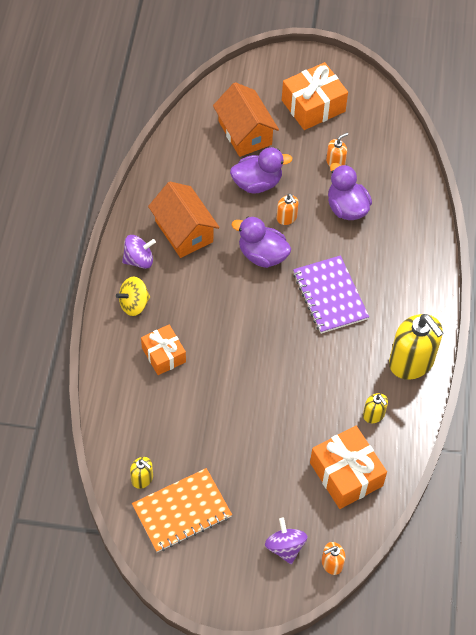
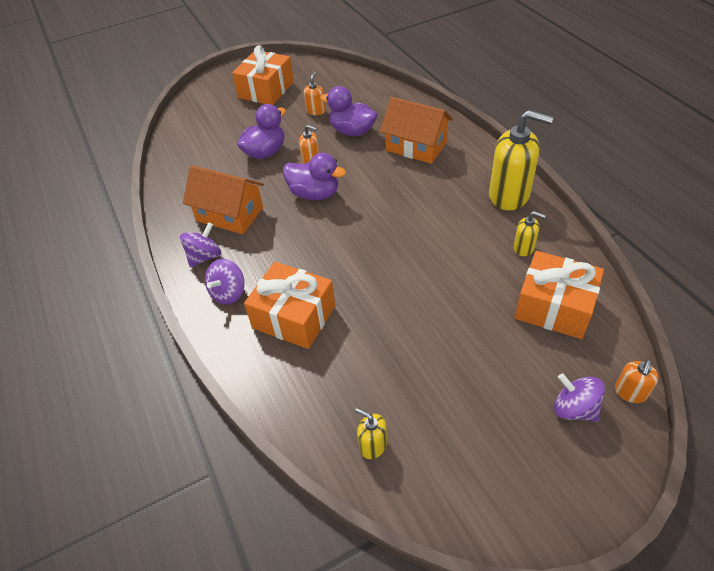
camera: 30 degrees left, 10 degrees down
(134, 304) = (228, 293): yellow spinning top -> purple spinning top
(142, 479) = (372, 445): yellow soap dispenser -> yellow soap dispenser turned 150 degrees counterclockwise
(163, 355) = (294, 317): orange gift -> orange gift, size x1.54
(182, 511) = (443, 449): orange notebook -> none
(245, 133) = (226, 129): orange house -> orange house (416, 146)
(262, 255) = (314, 194): purple duck -> purple duck turned 150 degrees counterclockwise
(330, 296) = (398, 189): purple notebook -> none

